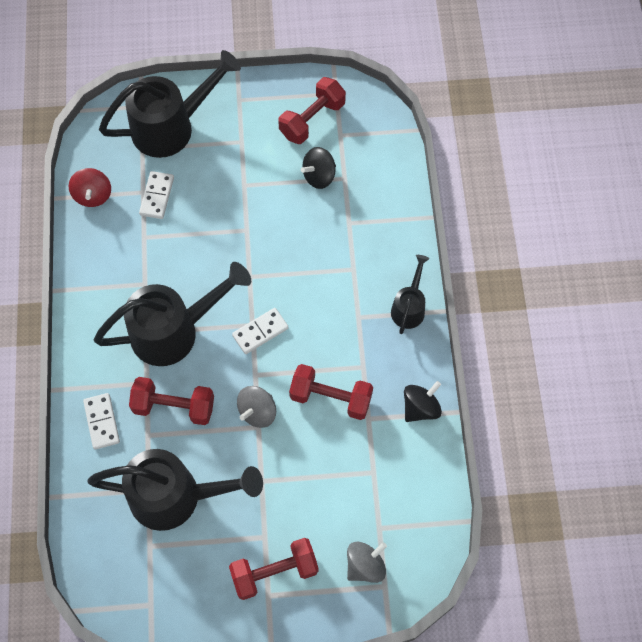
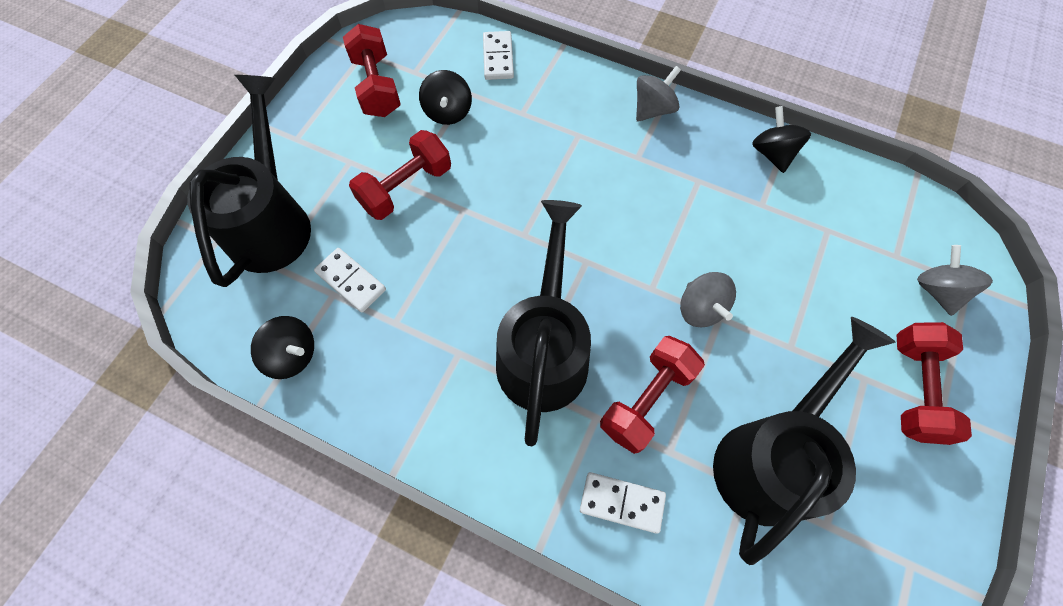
camera: 60 degrees left, 0 degrees up
(93, 195) = (293, 354): red spinning top -> black spinning top
(260, 332) = (600, 257): white domino -> white domino (498, 58)
(331, 397) = (720, 227): red dumbbell -> red dumbbell (406, 187)
(409, 307) = (653, 109): black watering can -> grey spinning top

